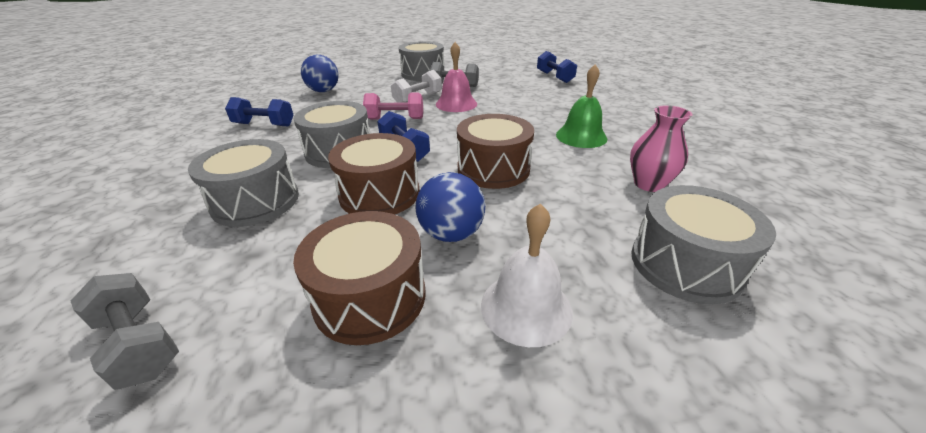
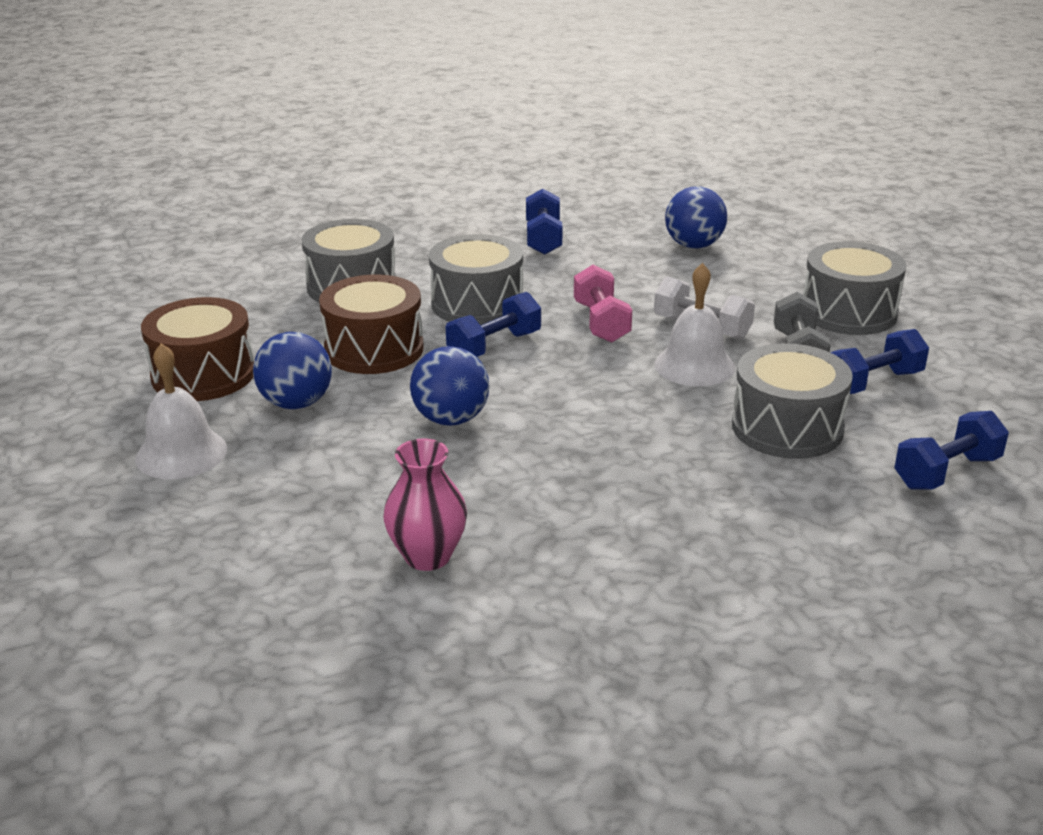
camera: 80 degrees right, 5 degrees down
(139, 343) = (167, 299): grey dumbbell -> none
(456, 104) = (694, 365): pink bell -> white bell
(485, 78) = (872, 382): none -> blue dumbbell
(493, 169) = (451, 419): brown drum -> blue ball
(581, 136) = (592, 499): green bell -> none
(685, 264) = (237, 560): grey drum -> grey drum (787, 428)

